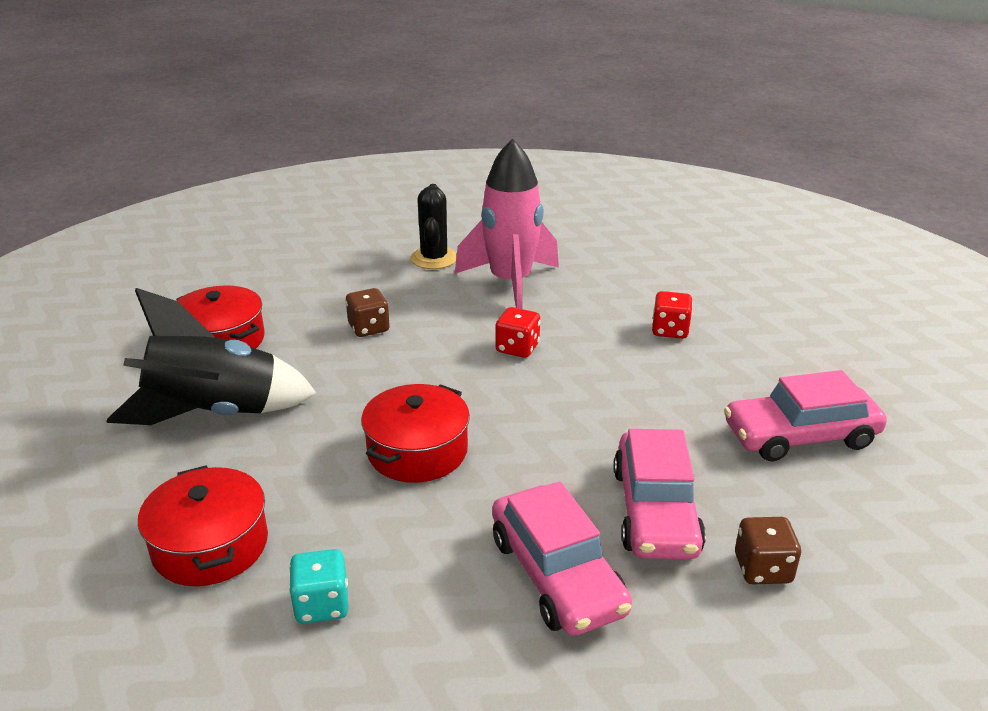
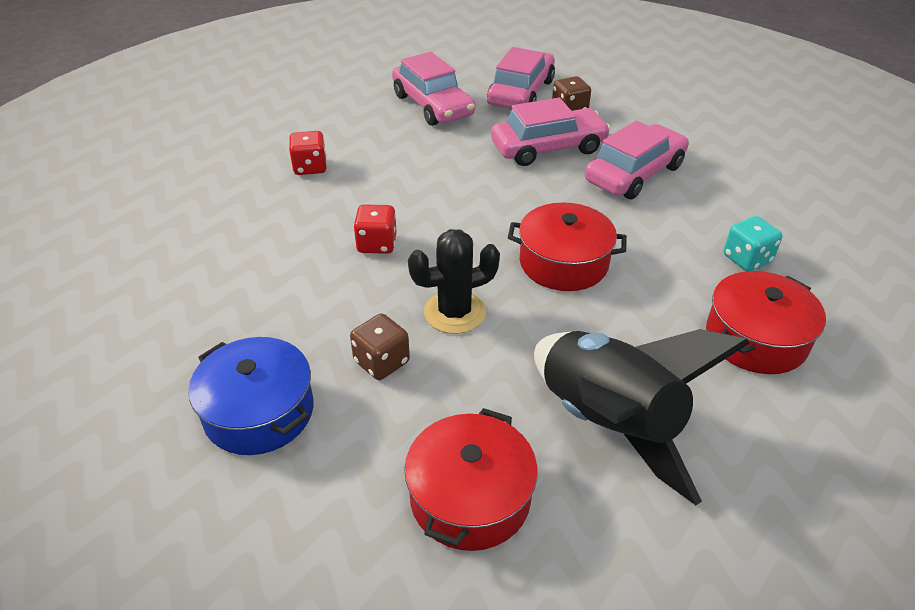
camera: 110 degrees left, 10 degrees up
(363, 279) = (259, 412): none -> blue pot
(434, 258) = (184, 360): black cactus -> black cactus (455, 312)
(510, 283) = (242, 277): pink rocket -> none
(832, 532) = (521, 93): none -> pink car

